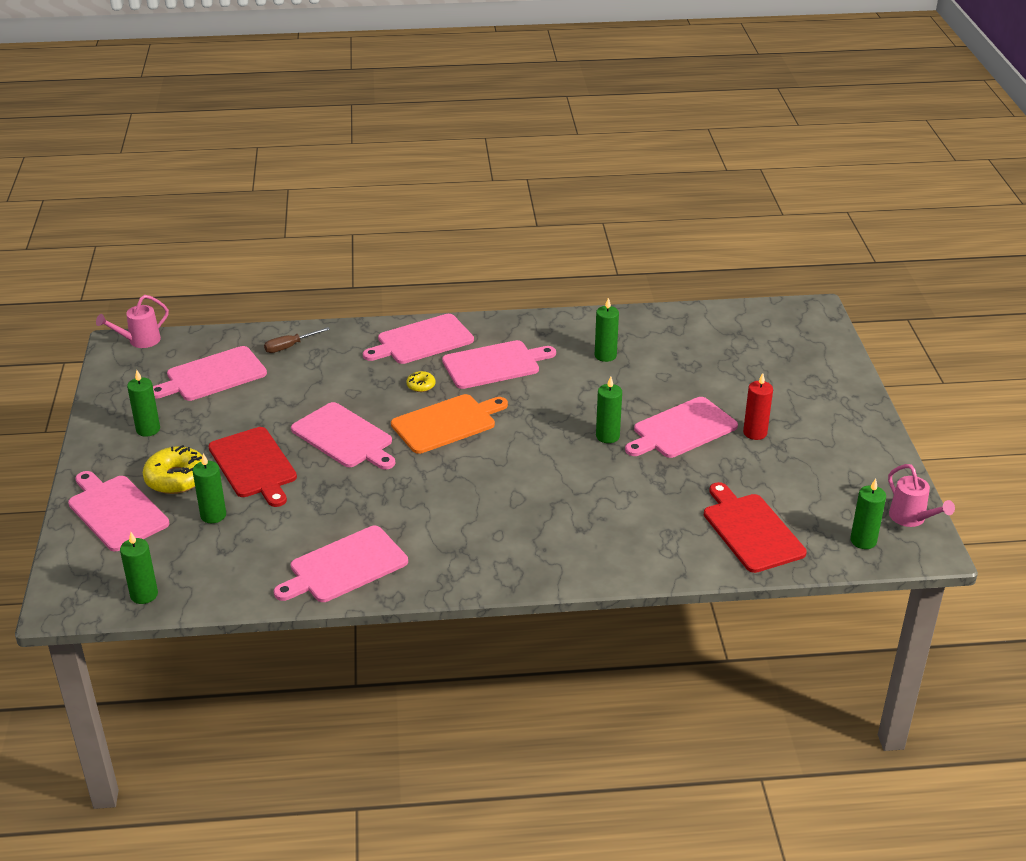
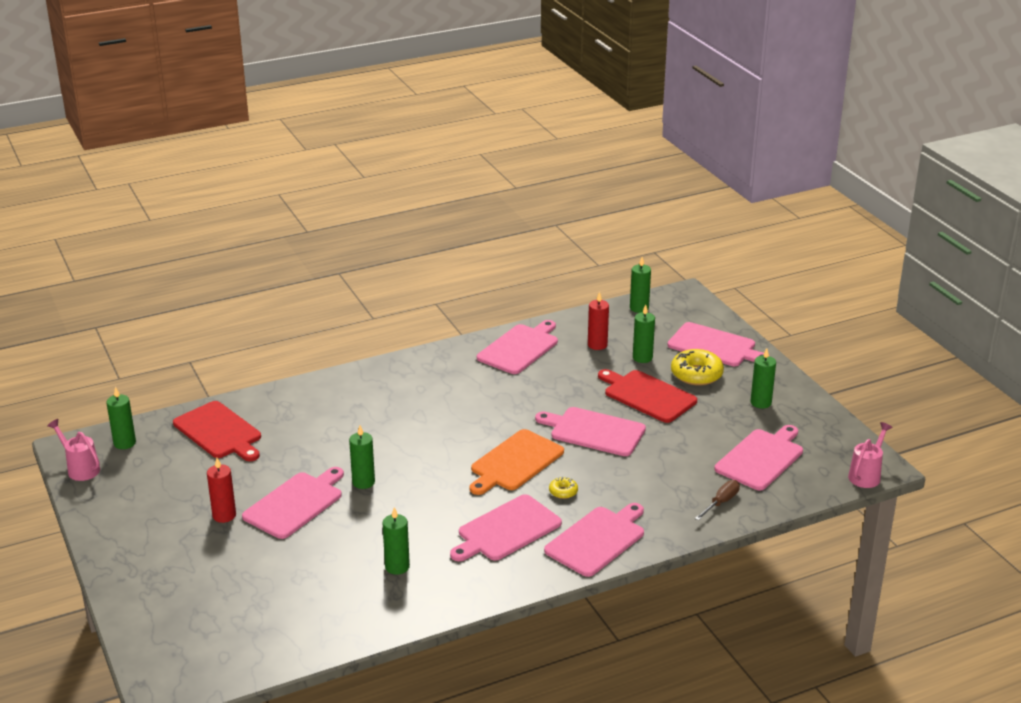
camera: 160 degrees right, 5 degrees down
(248, 547) = (597, 345): none -> red candle

